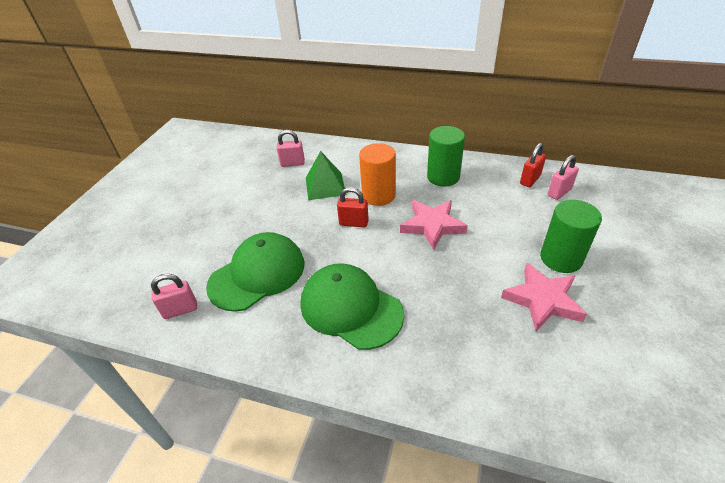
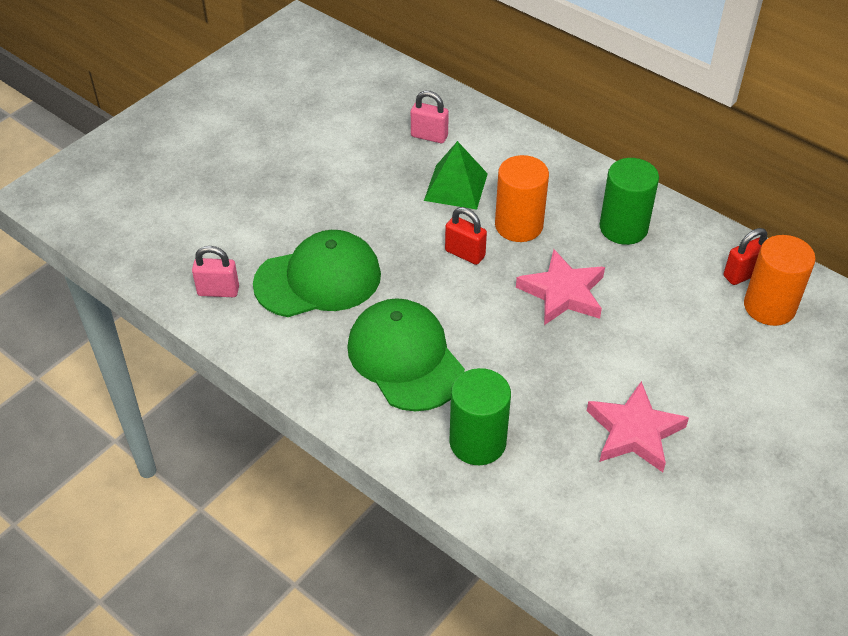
camera: 20 degrees right, 5 degrees up
(559, 192) = (769, 307): pink padlock -> orange cylinder
(561, 258) = (697, 393): green cylinder -> green cylinder (477, 442)

